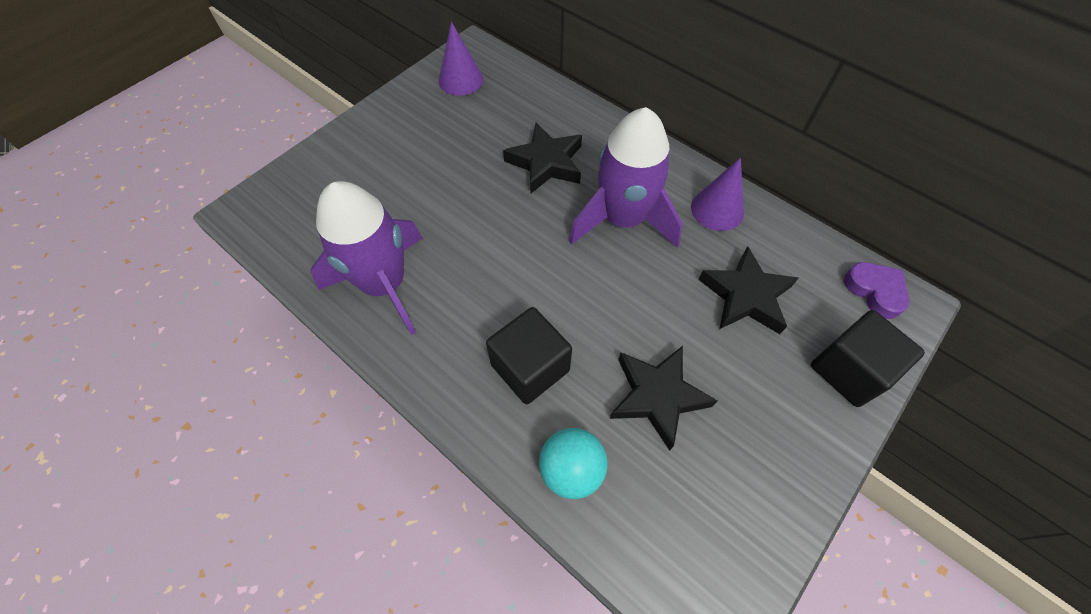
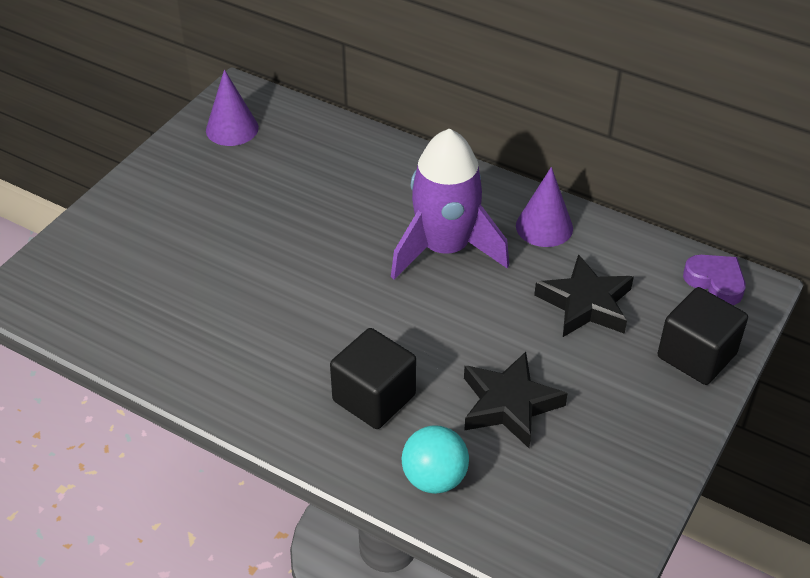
camera: 10 degrees left, 15 degrees down
(384, 284) = (198, 344): purple rocket -> none
(546, 163) = (350, 203): black star -> none

